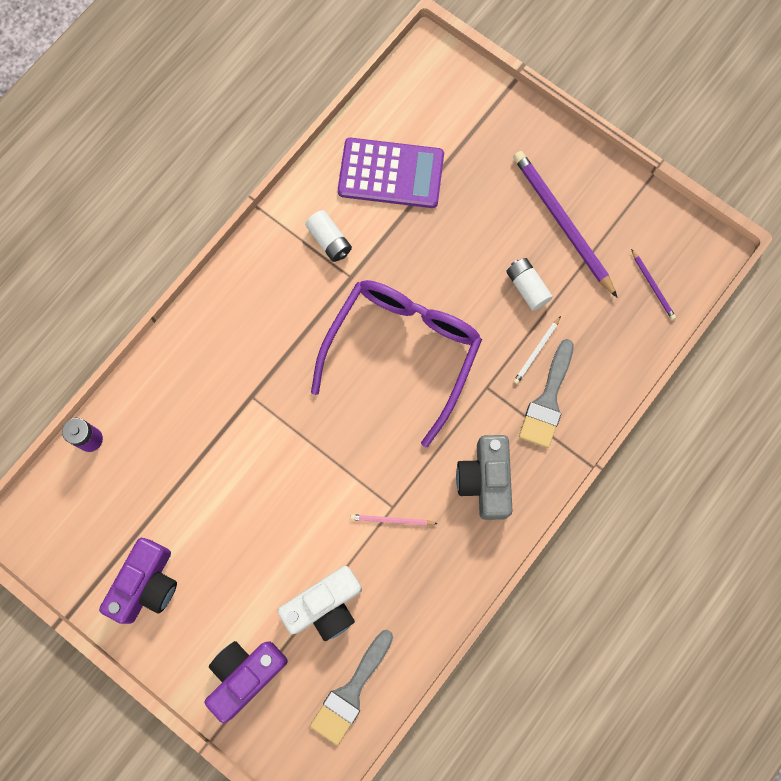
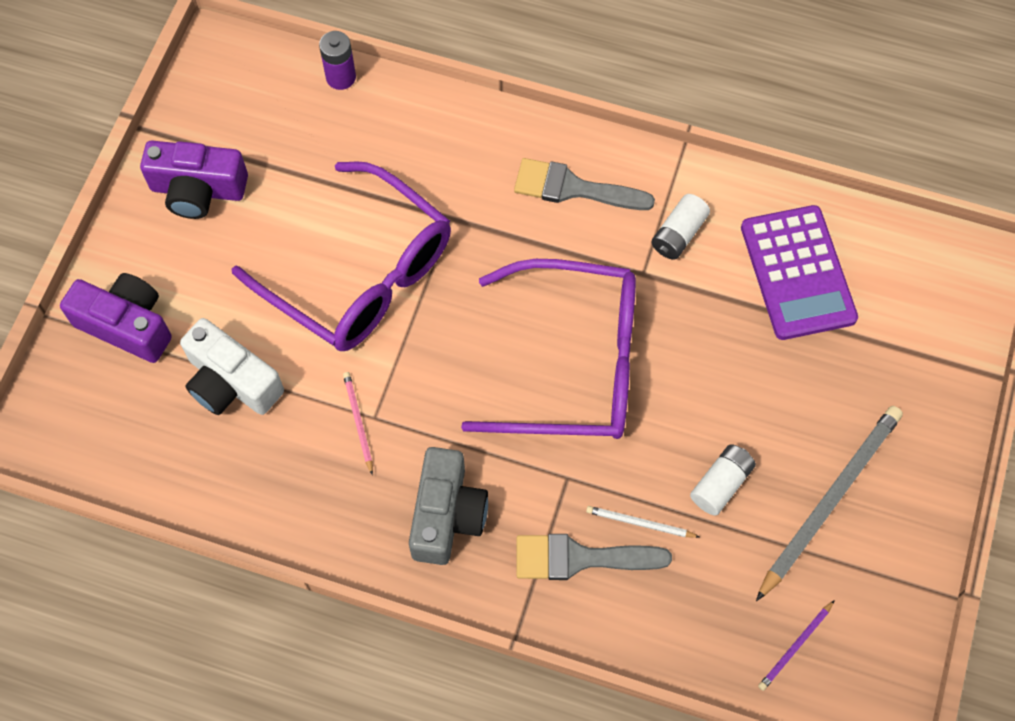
camera: 70 degrees right, 10 degrees down
(271, 480) = (360, 274): none -> purple glasses
(351, 691) = (139, 445): grey brush -> grey brush (573, 188)
(485, 480) = (447, 515): grey camera -> grey camera turned 120 degrees clockwise
(562, 223) = (830, 500): purple pencil -> grey pencil

